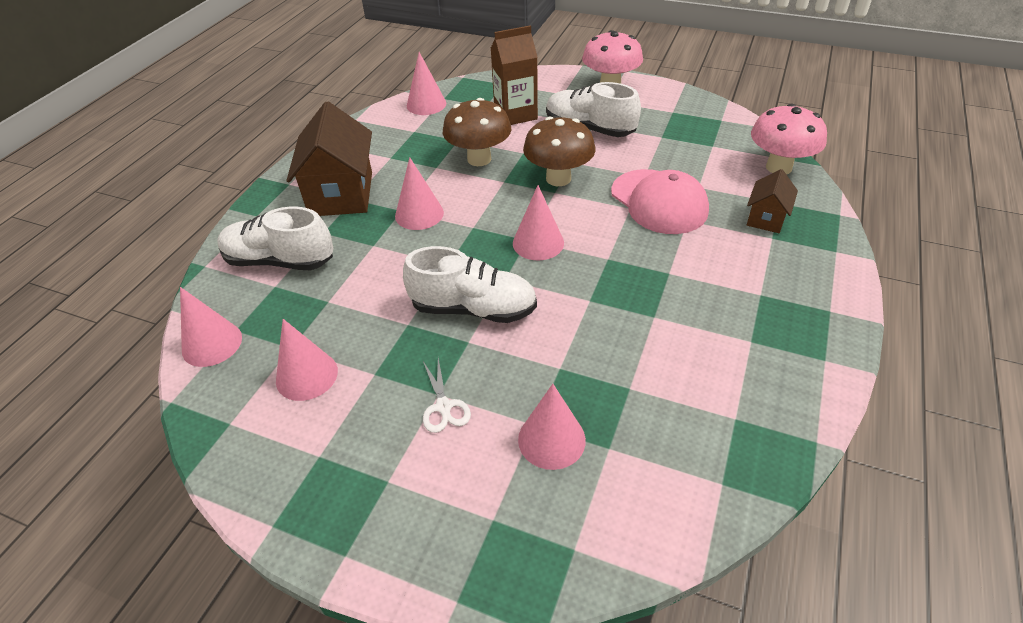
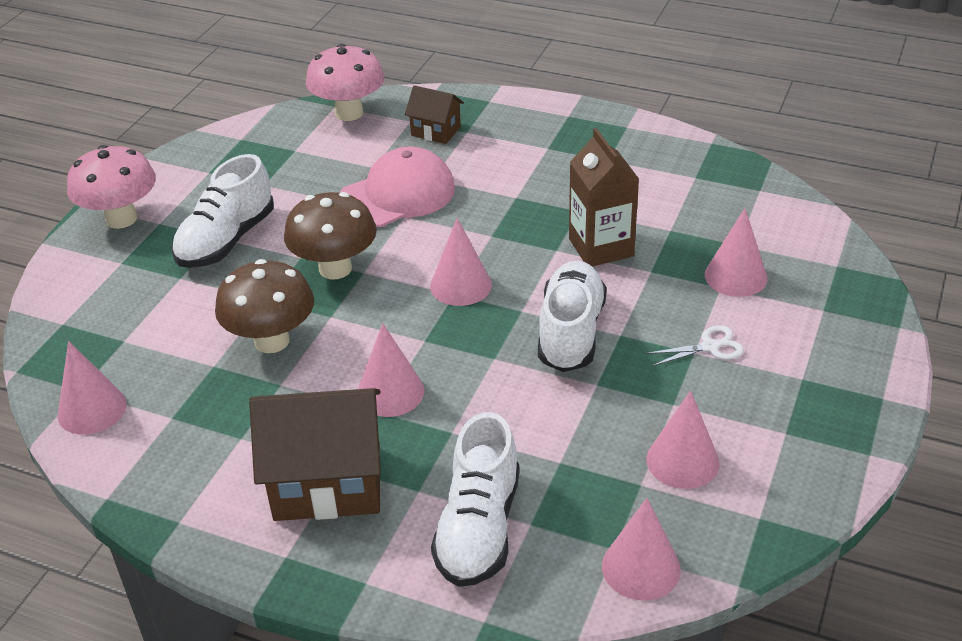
camera: 90 degrees left, 5 degrees down
(515, 114) = (163, 308): brown carton -> brown carton (601, 247)

